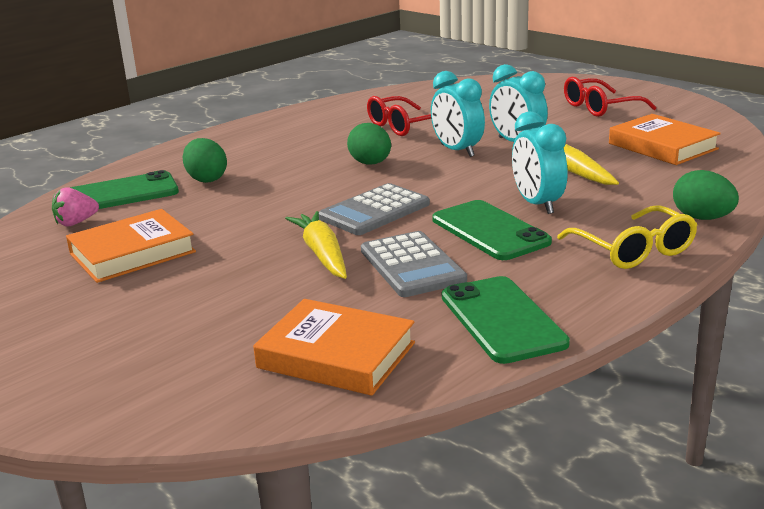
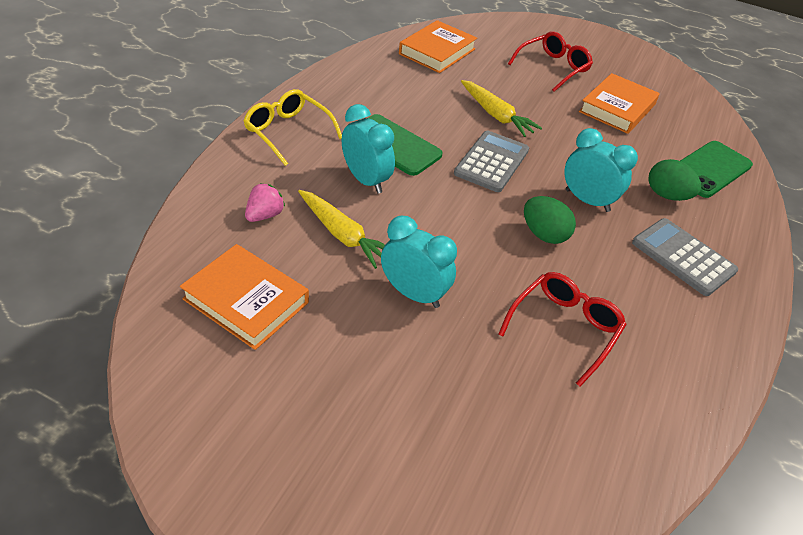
camera: 155 degrees right, 20 degrees up
(76, 223) = (693, 133): pink strawberry -> pink strawberry (264, 215)
(336, 355) = (437, 51): orange book -> orange book turned 60 degrees counterclockwise
(412, 265) = (432, 109): grey calculator -> grey calculator (683, 257)
(457, 151) = (472, 269): turquoise clock -> turquoise clock (587, 200)
(502, 319) = (362, 75): green phone -> none
(600, 107) = (323, 425): red glasses -> red glasses (553, 68)
(702, 218) = (231, 171): green egg -> none

